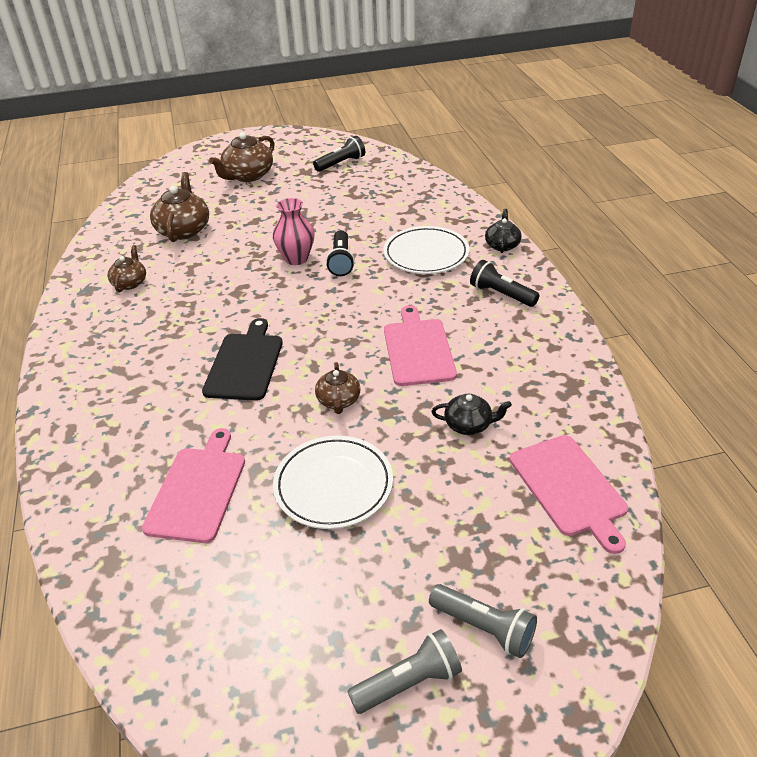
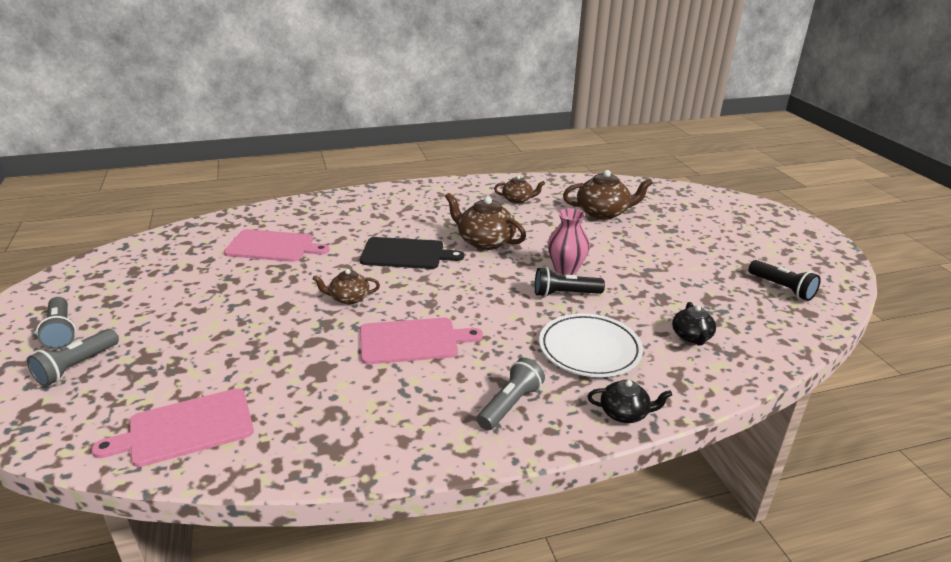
camera: 85 degrees right, 10 degrees down
(248, 175) = (720, 234): brown teapot -> brown teapot (485, 241)
(333, 485) = (252, 298): white plate -> none
(469, 425) = (295, 369): black teapot -> black teapot (691, 336)
(501, 294) = (510, 405): black flashlight -> grey flashlight

